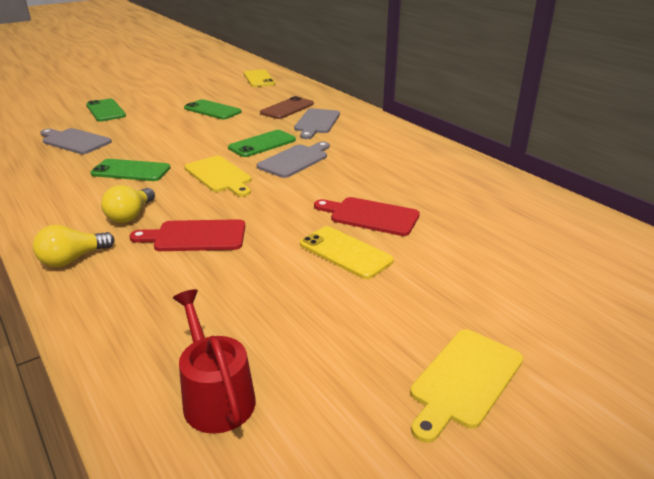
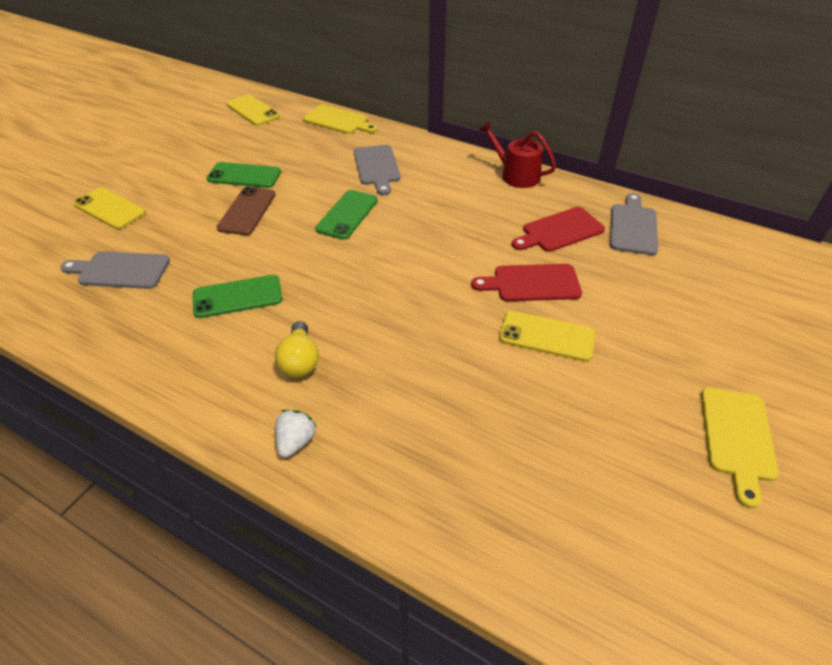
camera: 25 degrees left, 15 degrees up
(73, 259) = (296, 441): yellow light bulb -> white strawberry
(106, 110) = (110, 209): green phone -> yellow phone
(195, 236) = (393, 365): red cutting board -> red cutting board (559, 231)
(216, 397) = (576, 538): red watering can -> red watering can (516, 175)
(219, 176) = (343, 274): yellow cutting board -> yellow cutting board (338, 121)
(287, 108) = (327, 153): brown phone -> brown phone (247, 211)
(295, 160) = (401, 229): grey cutting board -> grey cutting board (633, 227)

